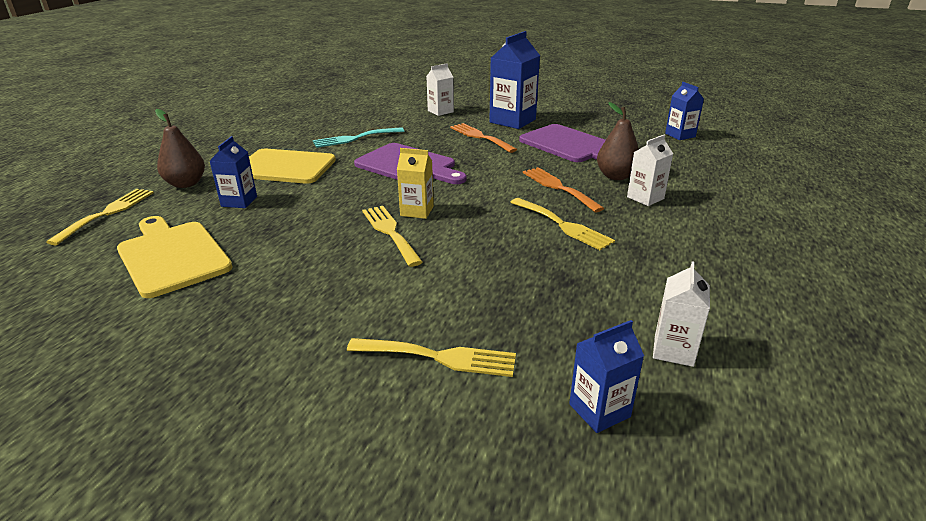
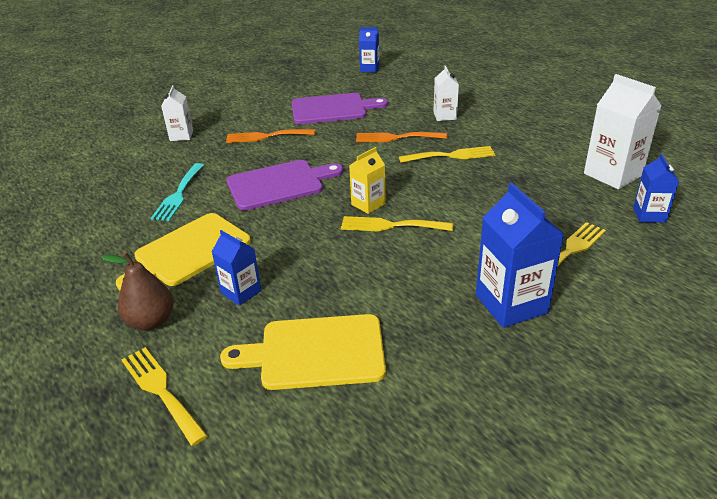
camera: 55 degrees left, 5 degrees up
(512, 121) = (254, 113): blue carton -> blue carton (511, 304)
(616, 176) = (403, 113): brown pear -> none
(673, 350) = (613, 174): white carton -> white carton, size x1.73

